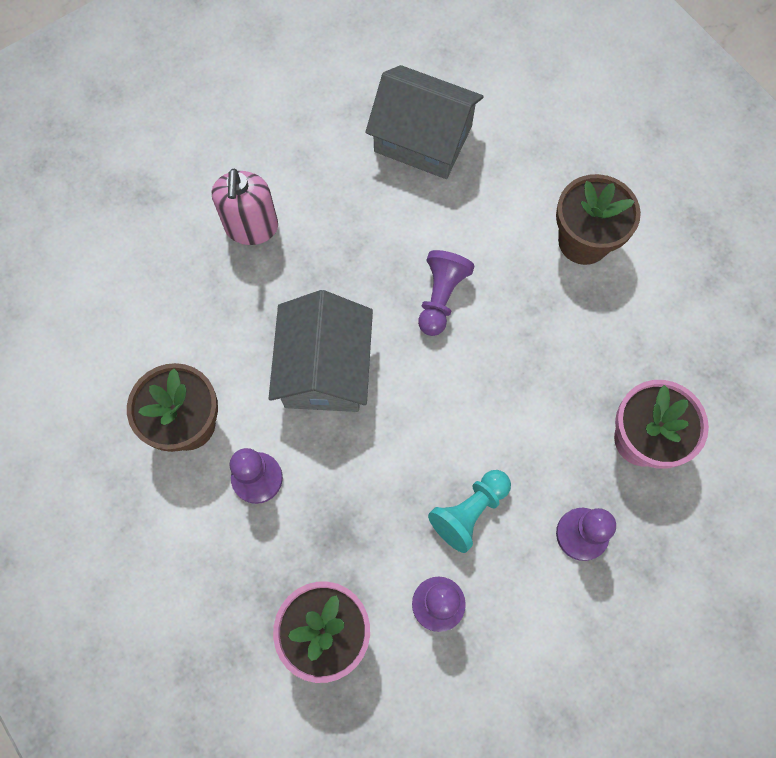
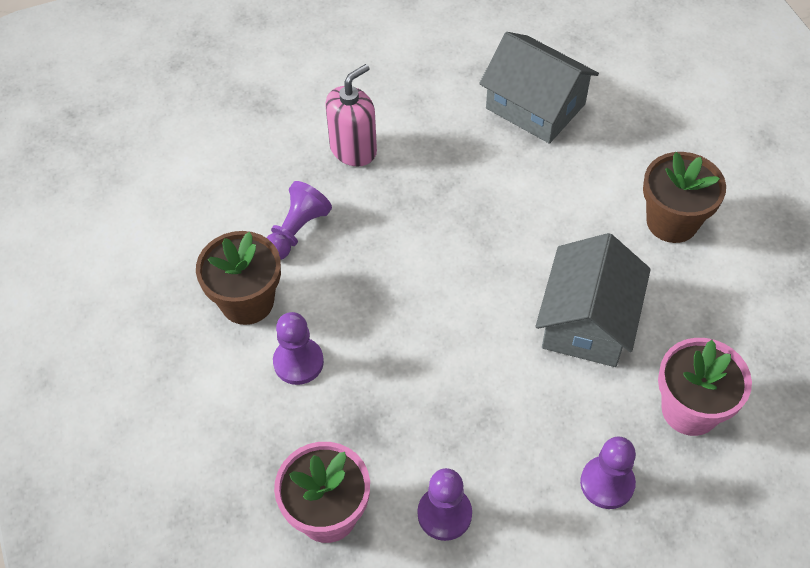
camera: 15 degrees right, 15 degrees down
(251, 227) = (353, 149): pink soap dispenser -> pink soap dispenser turned 150 degrees counterclockwise
(325, 368) = (389, 281): grey house -> grey house (587, 321)
(441, 297) = (518, 243): purple pawn -> purple pawn (296, 231)
(469, 512) = (497, 437): turquoise pawn -> none

